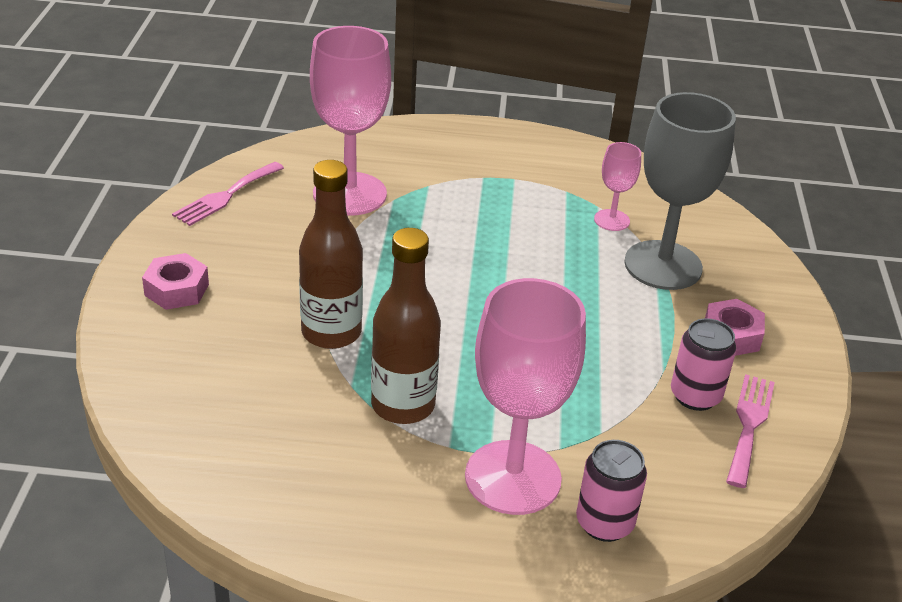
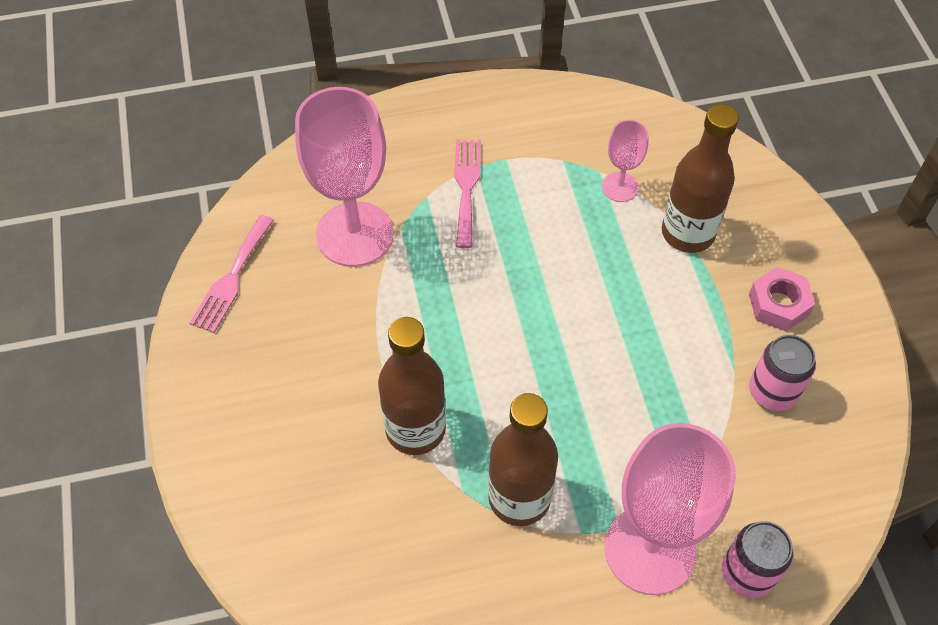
camera: 15 degrees left, 20 degrees up
(177, 289) = (241, 425): pink nut -> none
(663, 265) = (688, 233): grey goblet -> brown bottle
(749, 425) = (829, 411): pink fork -> pink fork (466, 187)

